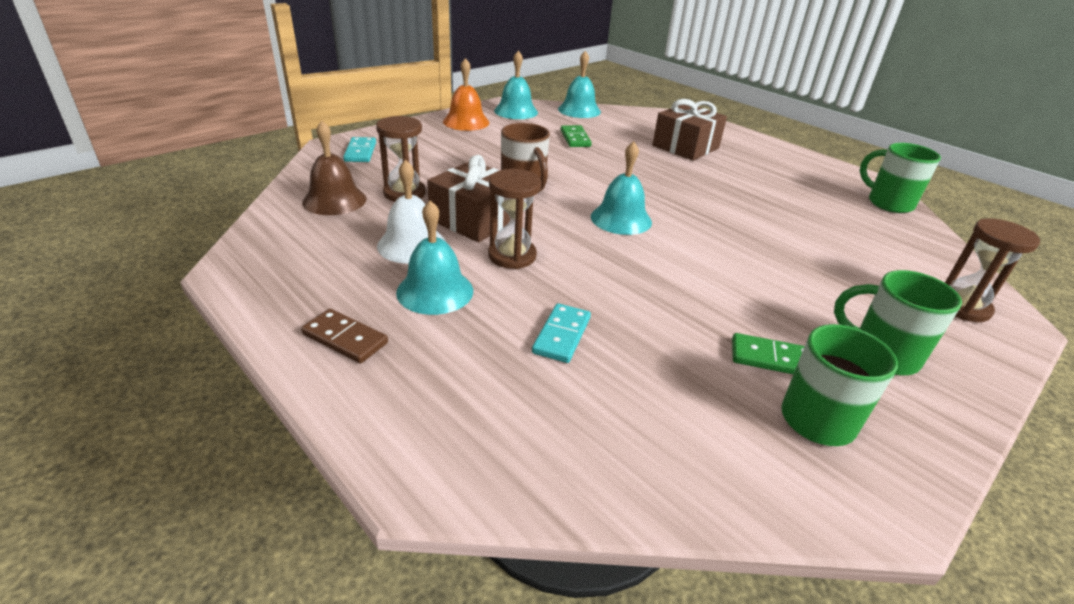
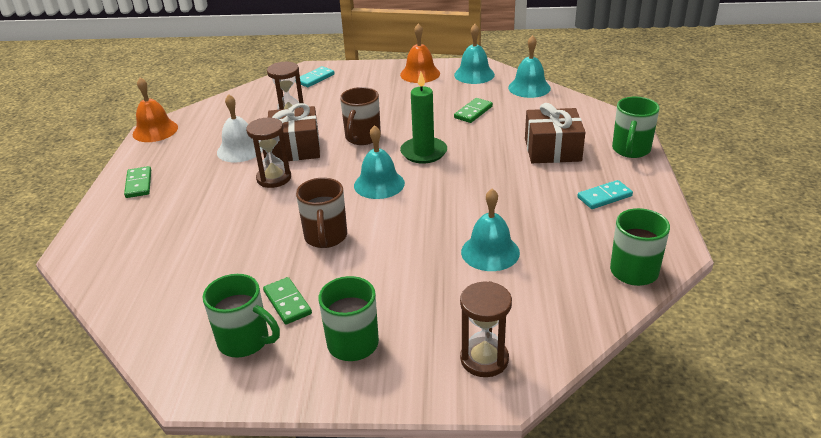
camera: 50 degrees right, 0 degrees up
(237, 269) = (155, 130): none -> orange bell
(334, 200) = (250, 107): brown bell -> none
(345, 339) = (138, 184): brown domino -> green domino
(435, 291) = (207, 180): turquoise bell -> turquoise bell (490, 252)
(561, 335) = (217, 231): turquoise domino -> turquoise domino (604, 197)
(602, 180) = (423, 152): none -> green candle
(675, 283) = (325, 237): none -> brown mug
(729, 132) = (630, 150): none -> green mug

